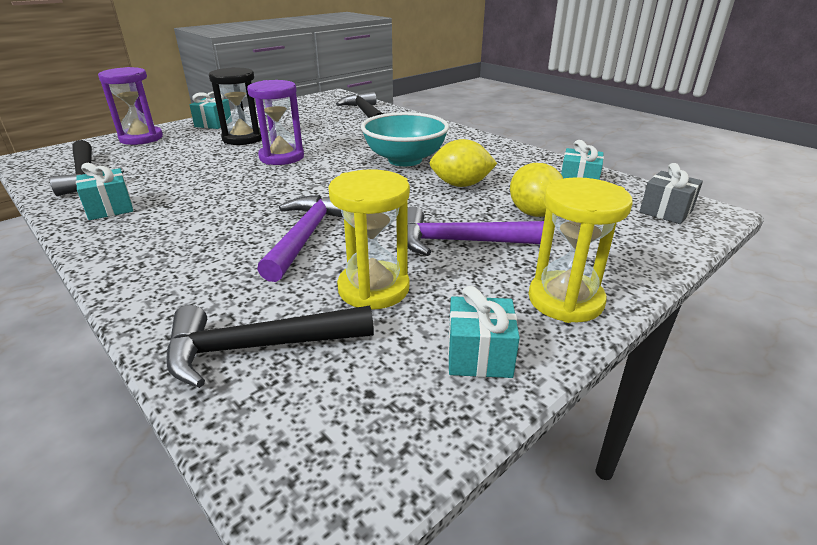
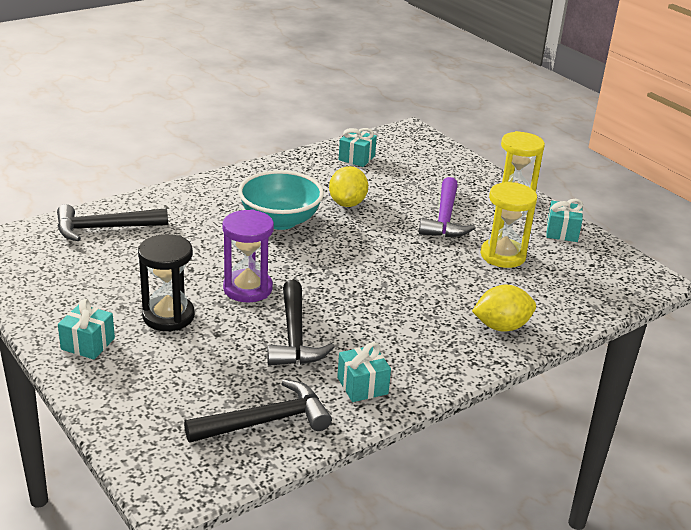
camera: 85 degrees left, 0 degrees up
(141, 138) = (127, 401): purple hourglass -> none
(259, 347) = (562, 295): black hammer -> black hammer (295, 336)
(306, 236) = (431, 278): purple hammer -> none
(534, 213) = (404, 185): yellow lemon -> yellow lemon (501, 326)
(665, 212) = (409, 142): grey gift -> none

